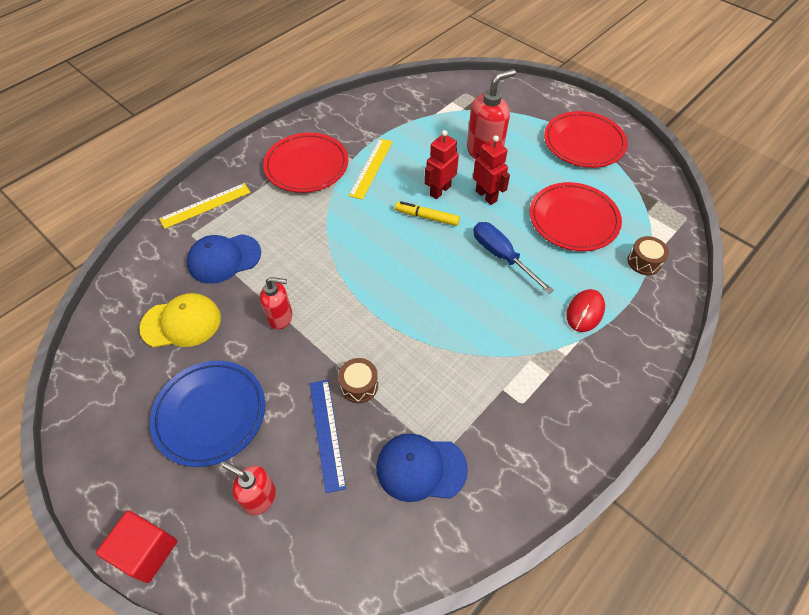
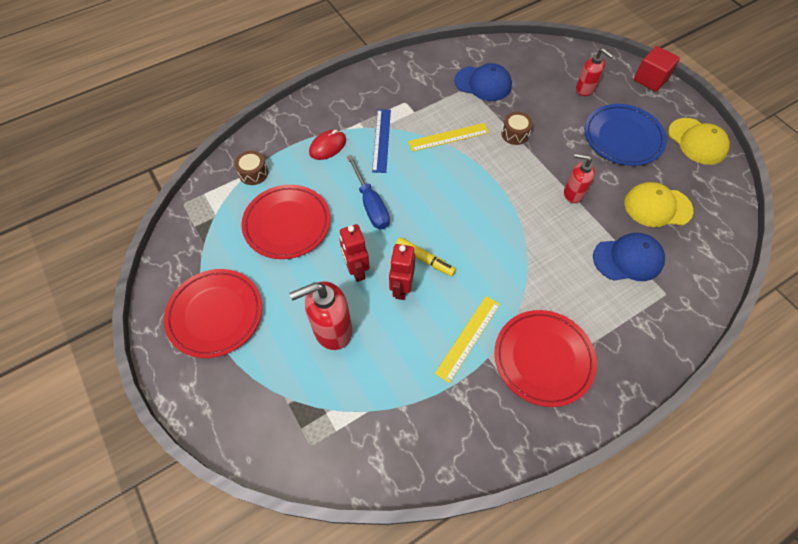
camera: 165 degrees left, 5 degrees up
(103, 434) = (697, 141): none -> yellow cap
(205, 205) = (657, 328): yellow ruler -> yellow ruler (448, 137)
(327, 433) = (541, 112): blue ruler -> blue ruler (381, 140)
(440, 191) = (401, 288): red robot -> red robot turned 135 degrees clockwise

